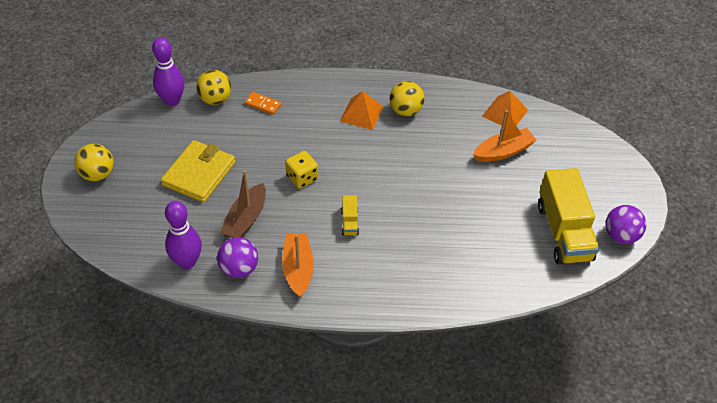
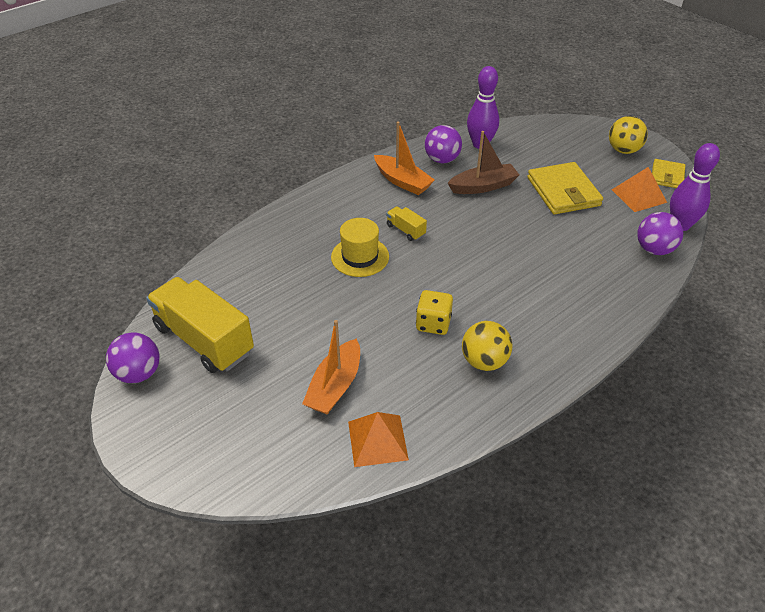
camera: 140 degrees right, 5 degrees down
(112, 134) = (667, 176): none -> yellow wallet
(215, 99) = (654, 249): yellow ball -> purple ball
(245, 219) = (483, 186): brown boat -> brown boat turned 90 degrees clockwise
(263, 104) = (613, 272): orange domino -> none
(302, 178) = (487, 237): yellow dice -> yellow dice (433, 323)
(361, 113) = (520, 326): orange pyramid -> orange pyramid (639, 196)
(405, 223) = (360, 257): none -> yellow hat

